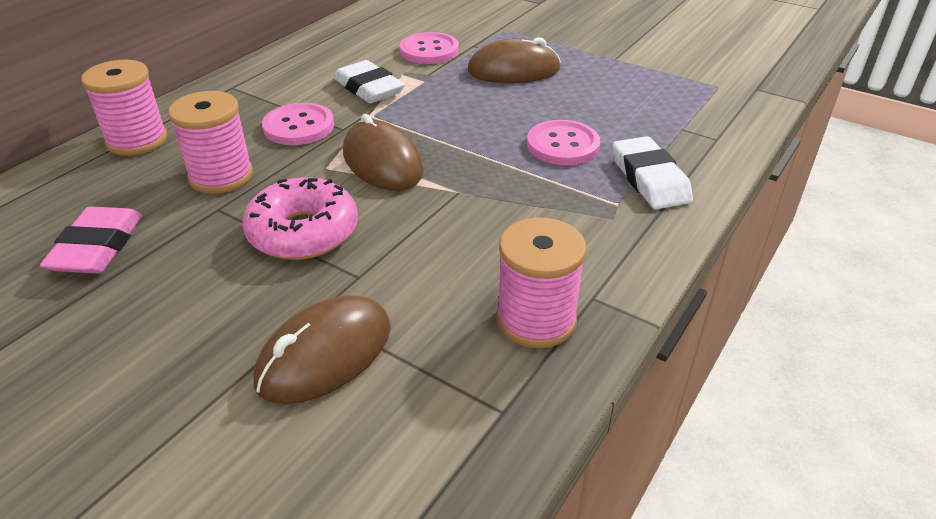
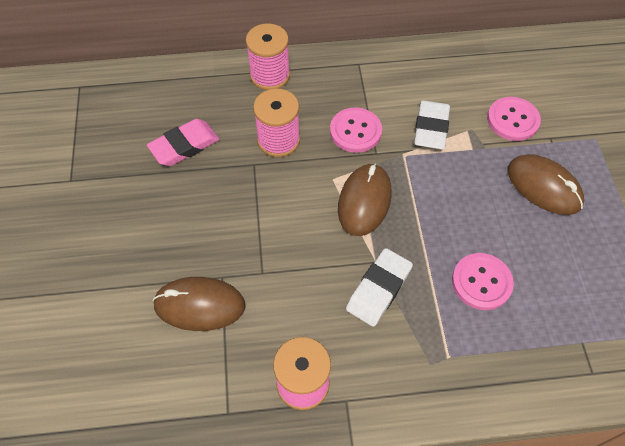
camera: 50 degrees right, 20 degrees up
(303, 232) = (271, 218): pink donut -> none
(649, 179) = (494, 359): white eraser -> white eraser (378, 289)

